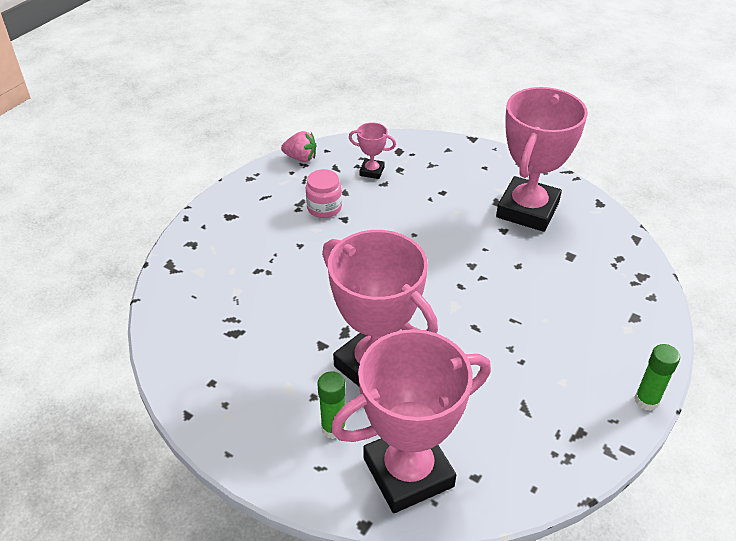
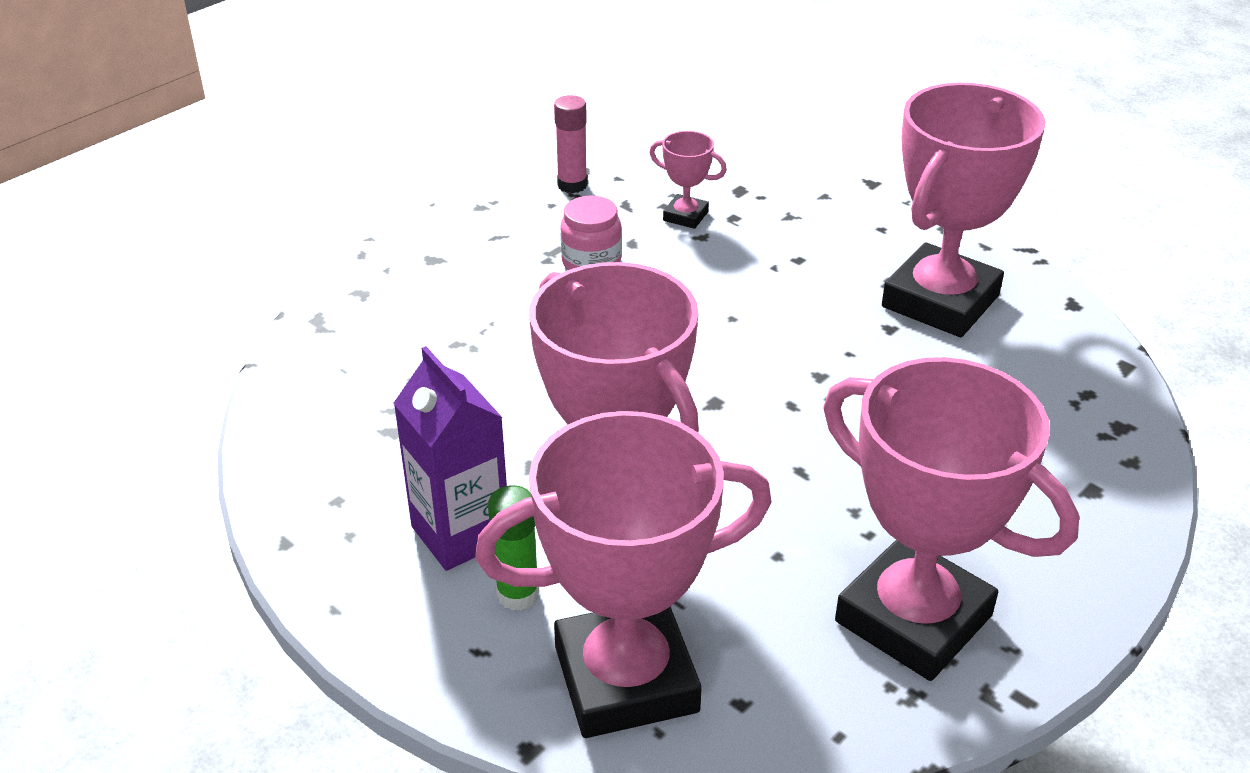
camera: 10 degrees right, 5 degrees down
(291, 394) = (461, 534): none -> purple carton
(301, 158) = (572, 185): pink strawberry -> pink glue stick
(557, 410) = (913, 618): none -> pink trophy
(646, 400) = (1080, 624): green glue stick -> none

